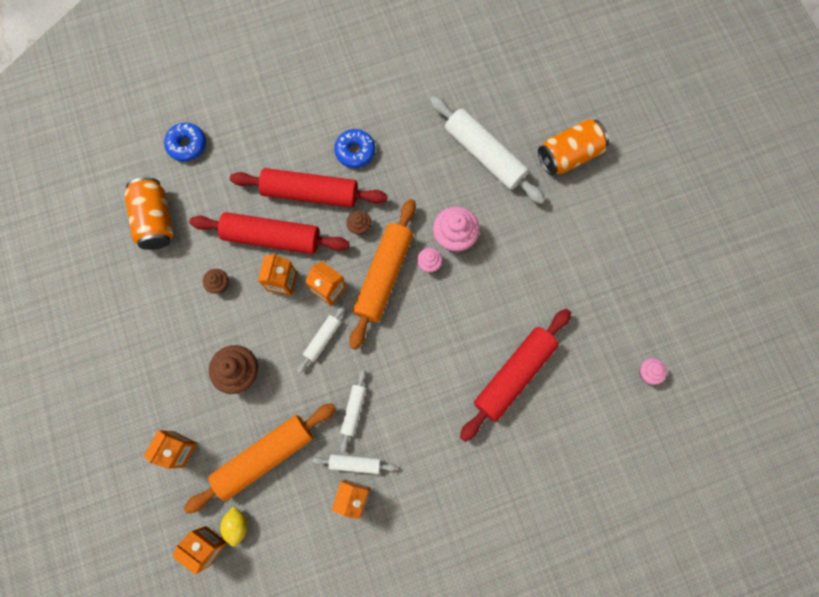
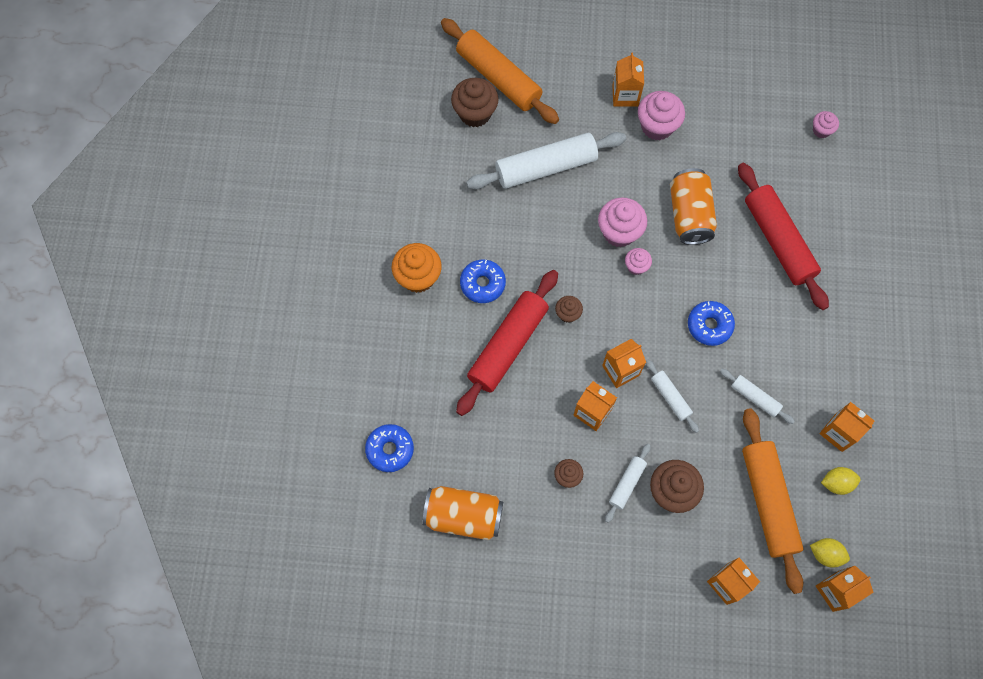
camera: 65 degrees left, 5 degrees down
(272, 237) = (539, 403): red rolling pin -> none
(305, 512) = (836, 483): none -> yellow lemon
(338, 102) = (418, 277): none -> orange cupcake
(355, 463) = (807, 418): white rolling pin -> white rolling pin (627, 484)
(384, 276) = (630, 313): orange rolling pin -> orange rolling pin (499, 78)
(403, 346) = (709, 325): none -> blue donut
(505, 80) = (475, 113): none -> brown cupcake
(568, 155) = (582, 95): orange can -> orange can (689, 215)
(572, 228) = (657, 126): none -> pink cupcake
(588, 189) = (625, 95): none -> orange carton

